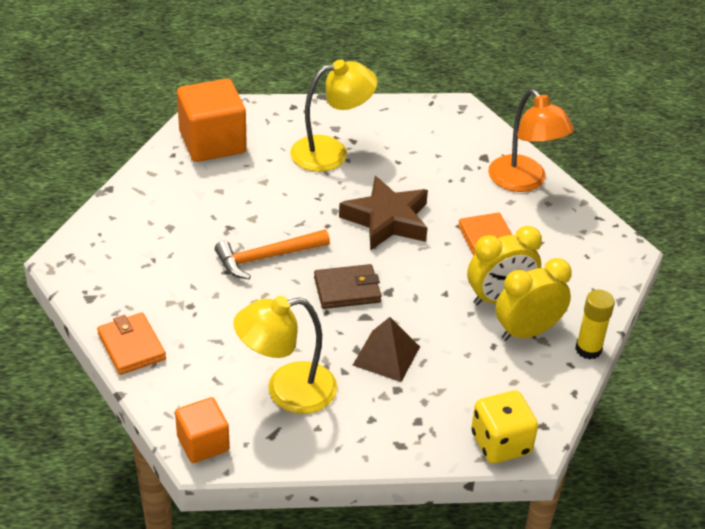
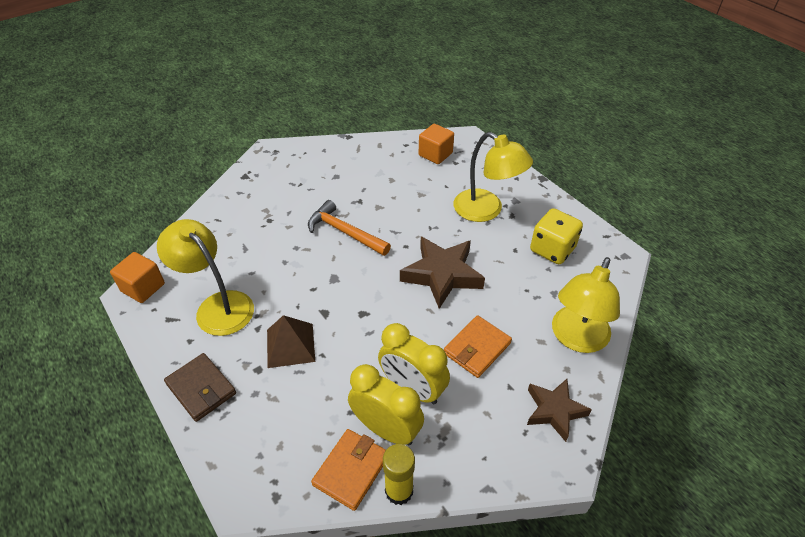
camera: 60 degrees right, 5 degrees up
(131, 346) = (213, 213): orange wallet -> orange wallet (351, 470)
(212, 142) = (435, 154): orange cube -> orange cube, size x0.59
(347, 290) = (345, 289): brown wallet -> brown wallet (201, 389)
(501, 443) = (235, 472): yellow dice -> yellow dice (552, 249)
(524, 182) = (576, 339): orange lamp -> yellow lamp
(580, 230) = (554, 410): none -> brown star

